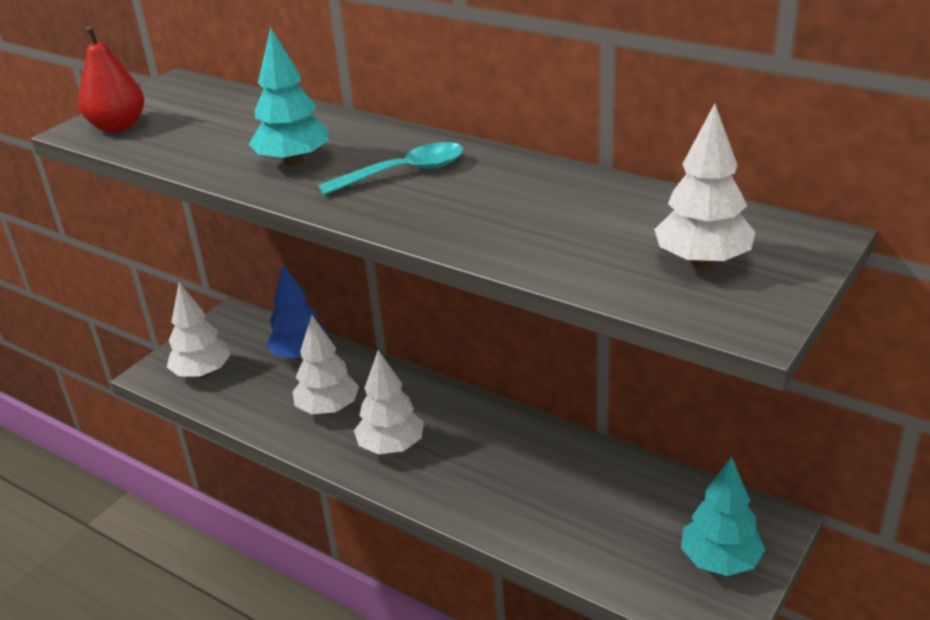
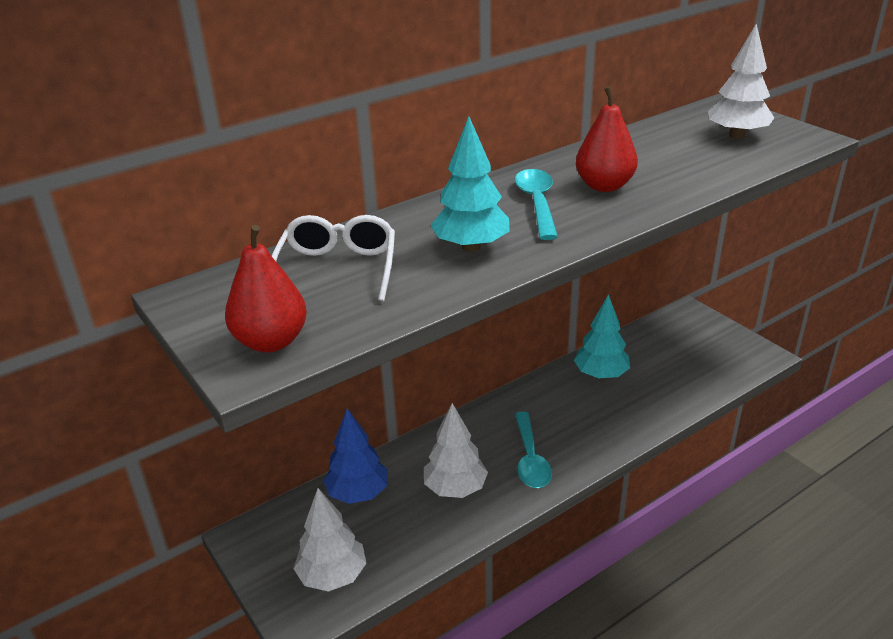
camera: 70 degrees left, 0 degrees up
(234, 120) = (338, 268): none -> white glasses
(391, 446) = (530, 459): white tree -> turquoise spoon
(470, 199) = (604, 186): none -> red pear
(720, 561) = (714, 340): turquoise tree -> turquoise tree (601, 375)

